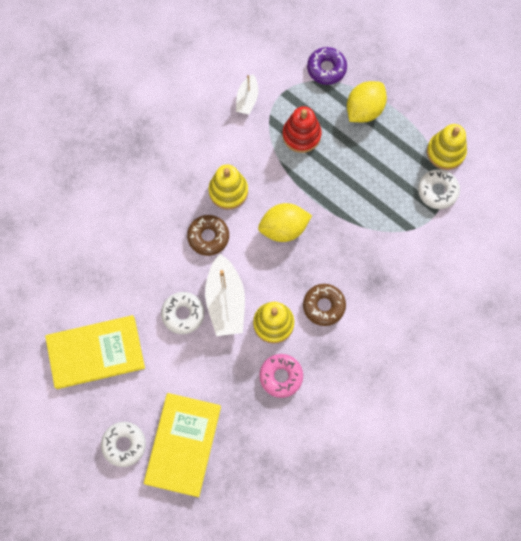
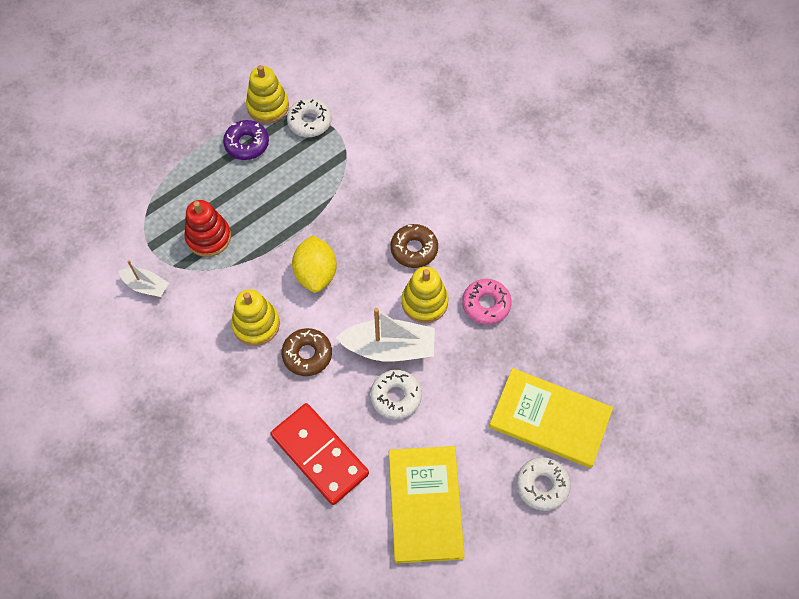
camera: 80 degrees left, 10 degrees down
(125, 264) = (319, 455): none -> red domino
(326, 68) = (135, 199): purple donut -> purple donut (247, 144)
(364, 110) = (197, 171): yellow lemon -> none

